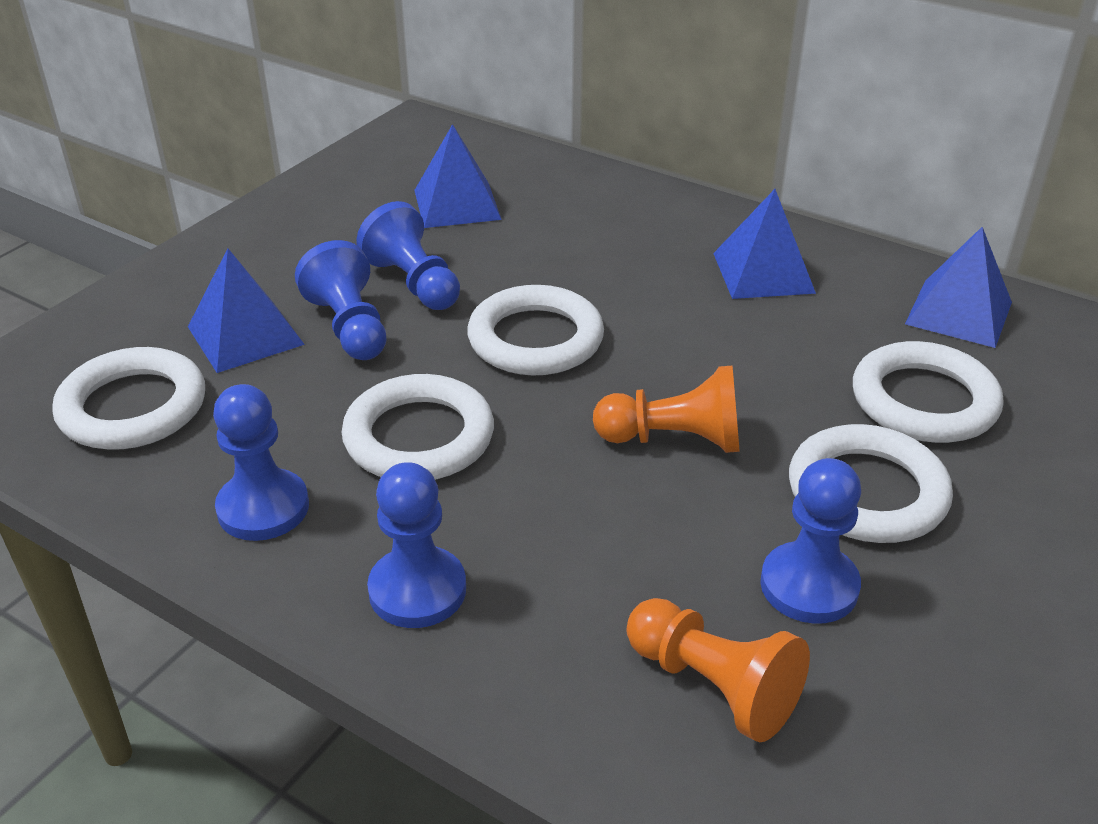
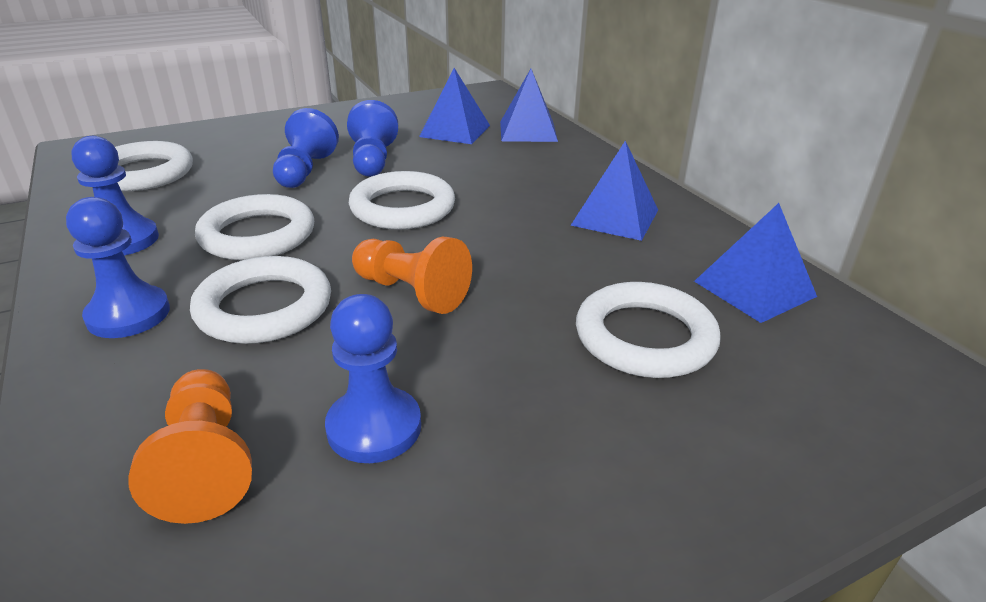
camera: 30 degrees right, 5 degrees down
(245, 335) = (247, 159): blue pyramid -> blue pyramid (528, 131)
(867, 492) = (511, 382): white ring -> white ring (264, 307)

